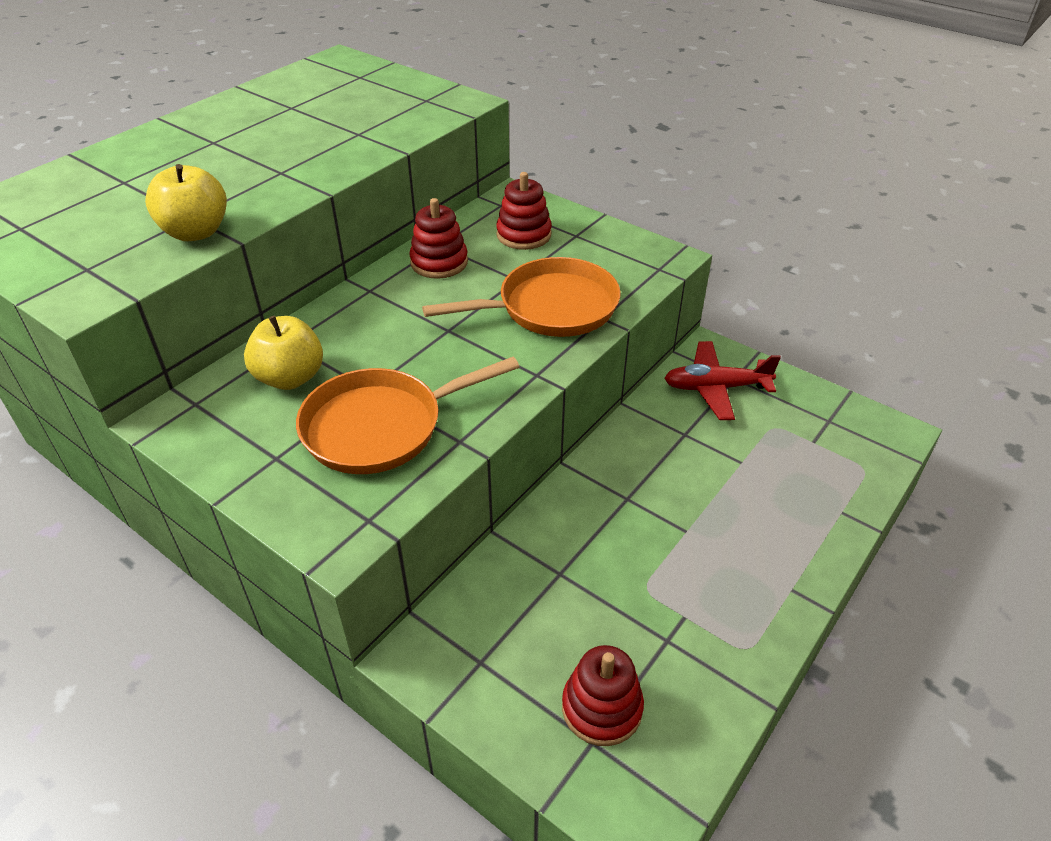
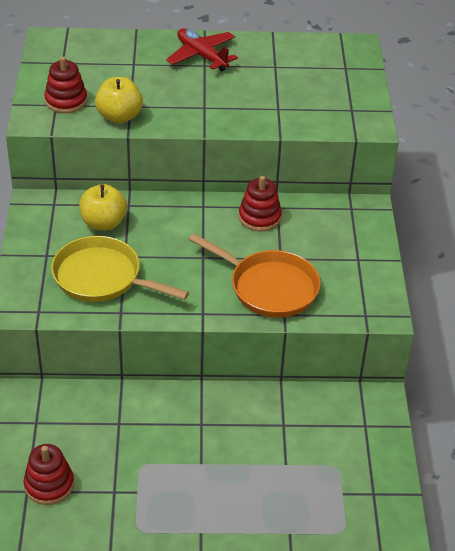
camera: 50 degrees right, 0 degrees up
(381, 426) = (102, 278): orange pan -> yellow pan
(524, 235) = (330, 236): red stacking toy -> red stacking toy (66, 101)
(716, 388) = (344, 420): red plane -> red plane (202, 56)

